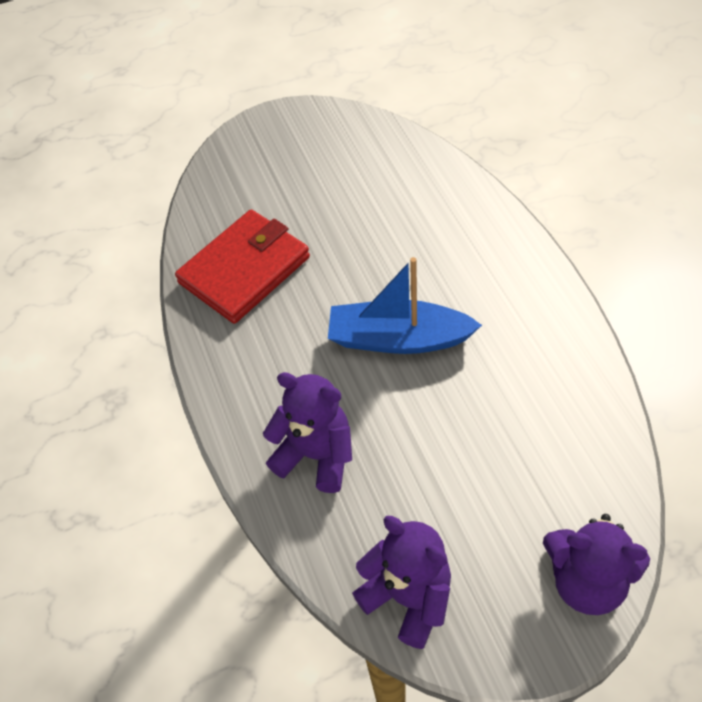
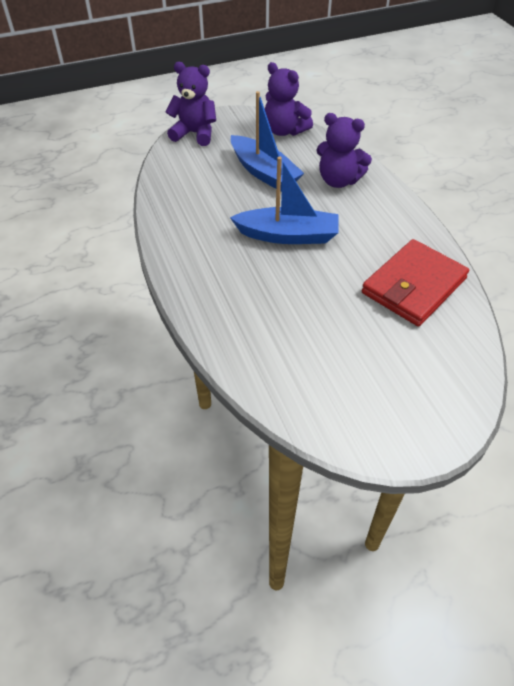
camera: 175 degrees right, 5 degrees down
(440, 470) = (264, 172): none -> blue boat

